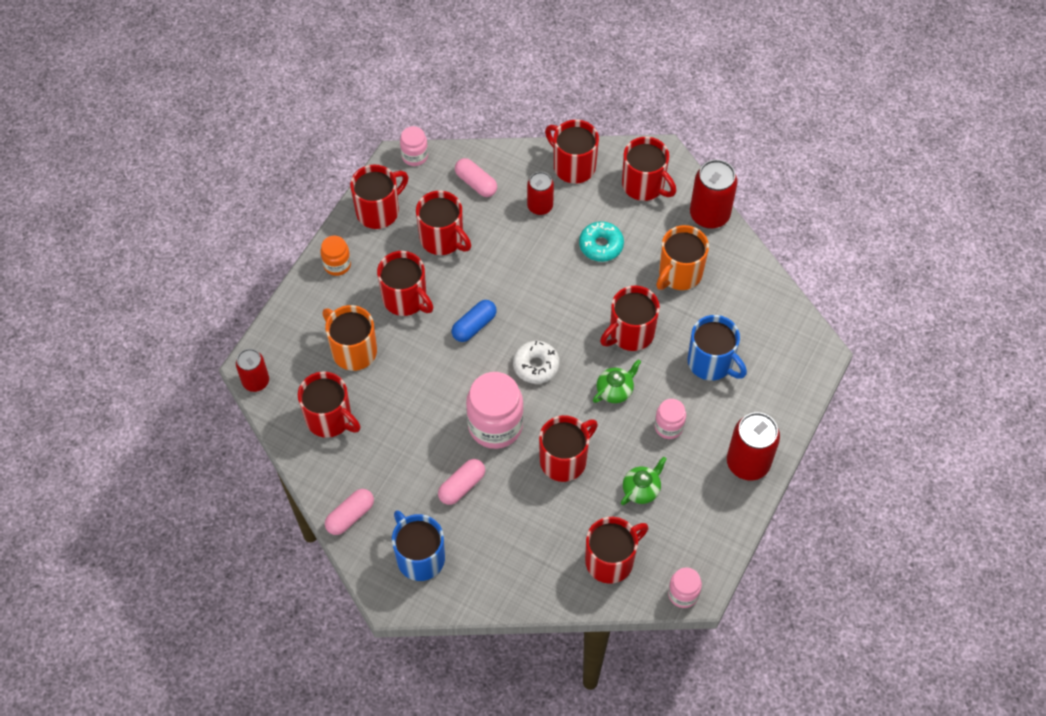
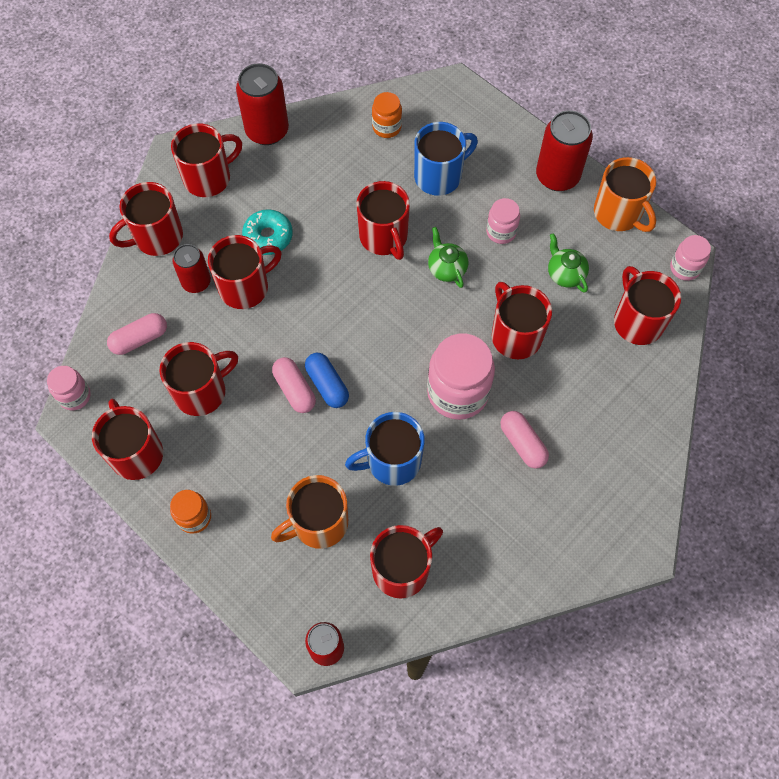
camera: 75 degrees left, 5 degrees up
(350, 516) = (533, 571): pink capsule -> pink capsule (294, 390)
(405, 299) = (268, 449): red mug -> red mug (245, 287)
(419, 557) = (598, 507): blue mug -> blue mug (392, 461)
(536, 365) = (396, 335): white donut -> none
(679, 274) = (327, 175): orange mug -> orange mug (618, 213)
(749, 307) = (387, 127): none -> orange jar

